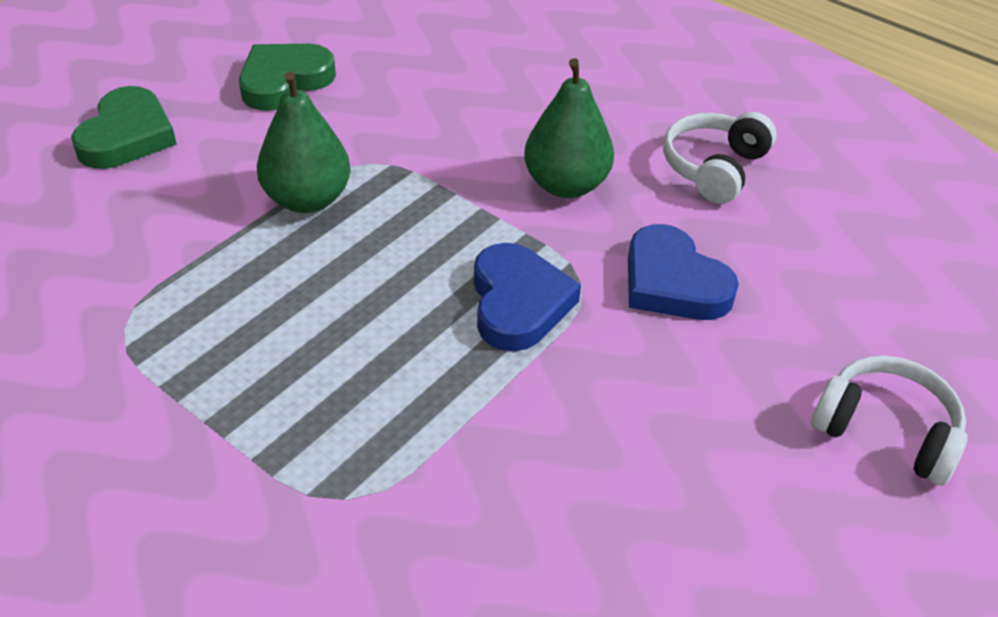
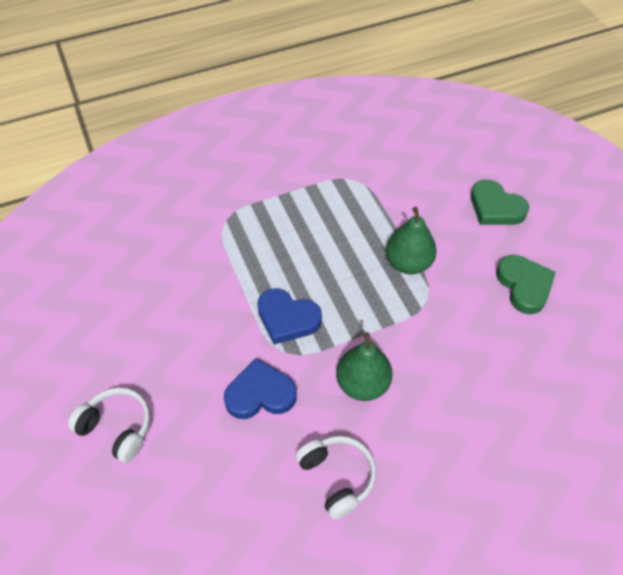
camera: 120 degrees right, 10 degrees up
(886, 431) = (117, 428): white headphones -> white headphones turned 120 degrees counterclockwise

